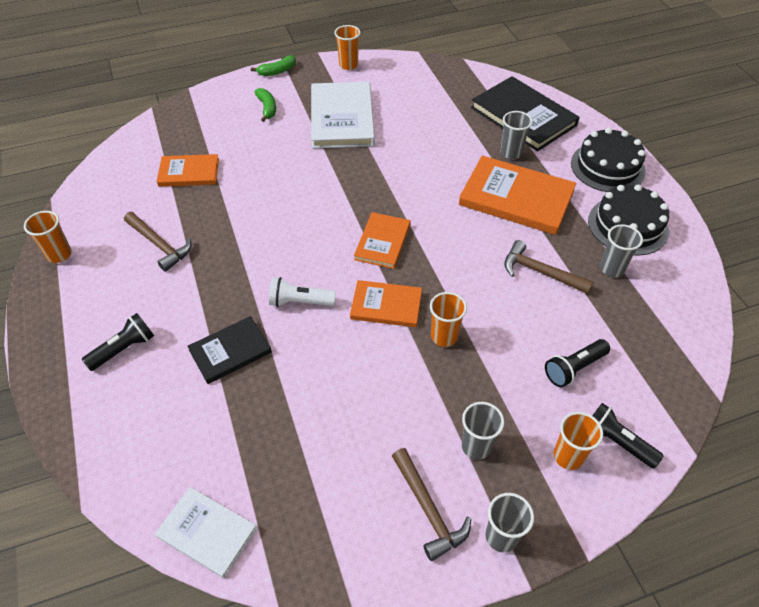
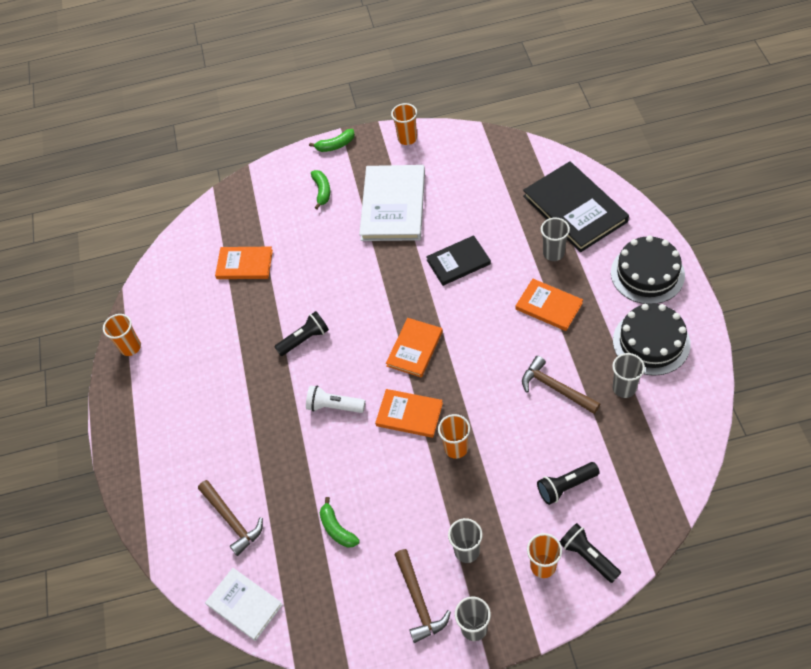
camera: 15 degrees right, 5 degrees up
(124, 349) = (184, 442): black flashlight -> black flashlight (304, 339)
(159, 245) = (216, 341): brown hammer -> brown hammer (232, 520)
(230, 351) = (271, 450): black book -> black book (458, 262)
(317, 432) = (337, 529): none -> green banana
(516, 198) = (548, 306): orange book -> orange book, size x0.58

